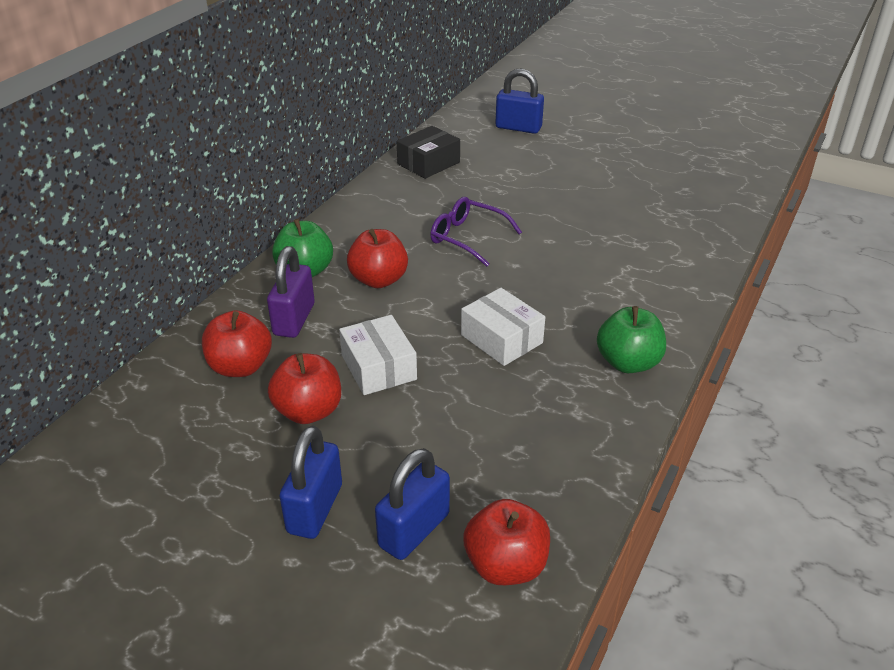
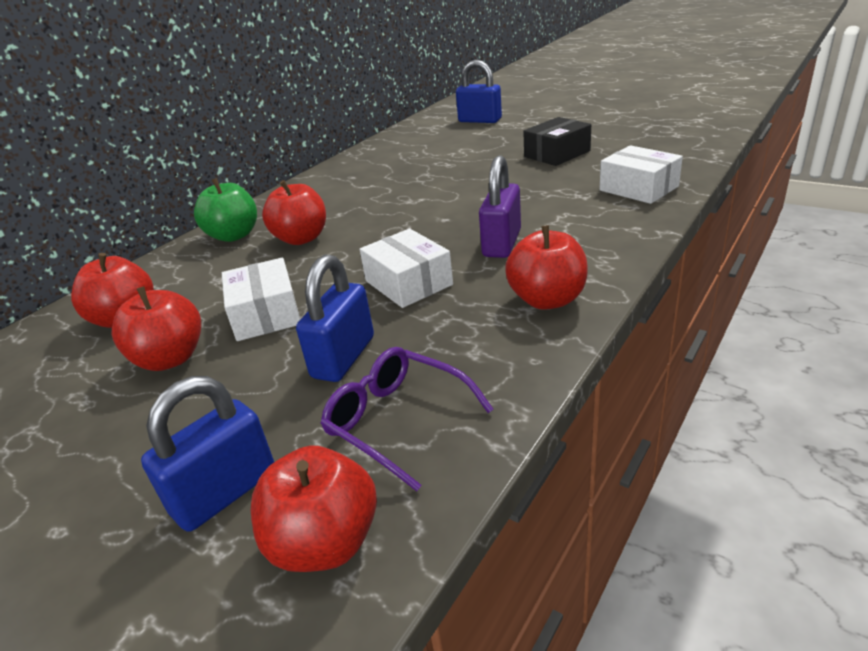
camera: 10 degrees right, 5 degrees down
(294, 319) = (202, 275): purple padlock -> purple padlock (502, 243)
(315, 509) = (120, 465): blue padlock -> blue padlock (343, 357)
(428, 163) = (387, 150): black box -> black box (557, 154)
(467, 238) = (403, 201): purple glasses -> purple glasses (397, 421)
(628, 363) = (547, 300): green apple -> red apple
(692, 240) = (638, 188): none -> white box

